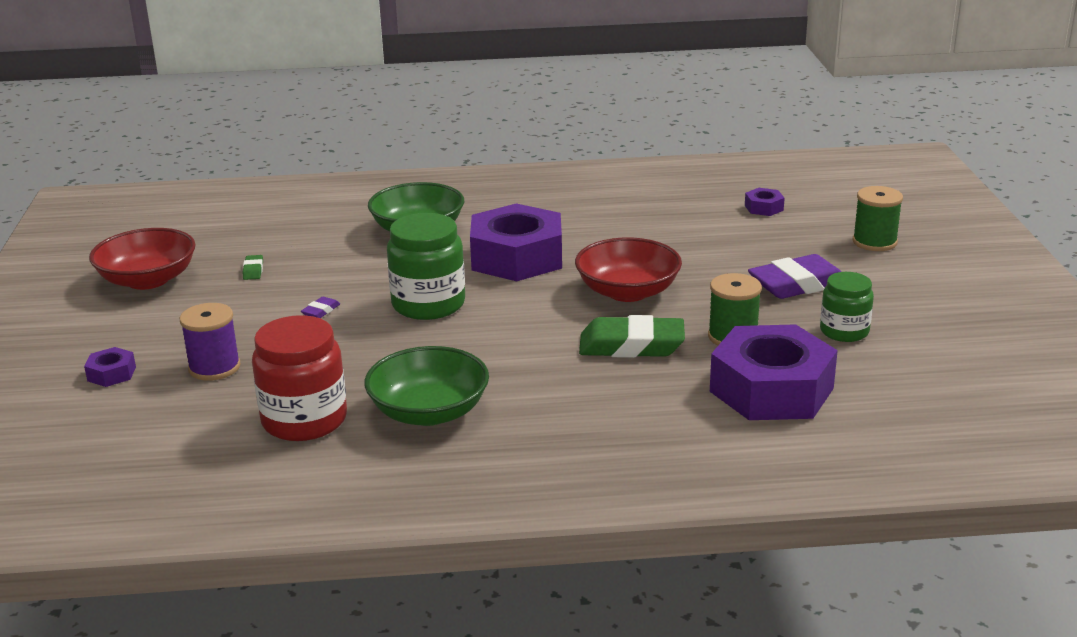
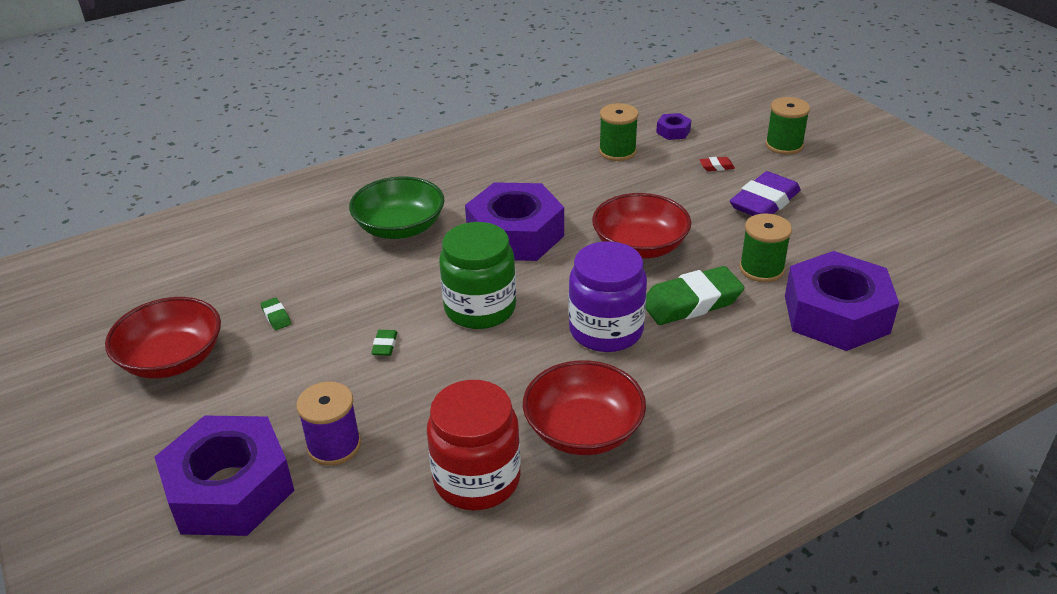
camera: 25 degrees left, 10 degrees up
(112, 374) = (230, 489): purple nut -> purple nut, size x2.44
(321, 311) = (385, 345): purple eraser -> green eraser
(429, 412) = (583, 430): green bowl -> red bowl
(526, 347) = (606, 330): none -> purple jar
(686, 213) = (617, 151): none -> green spool
(778, 245) = (716, 167): none -> red eraser
(844, 331) = (838, 239): green jar -> none

